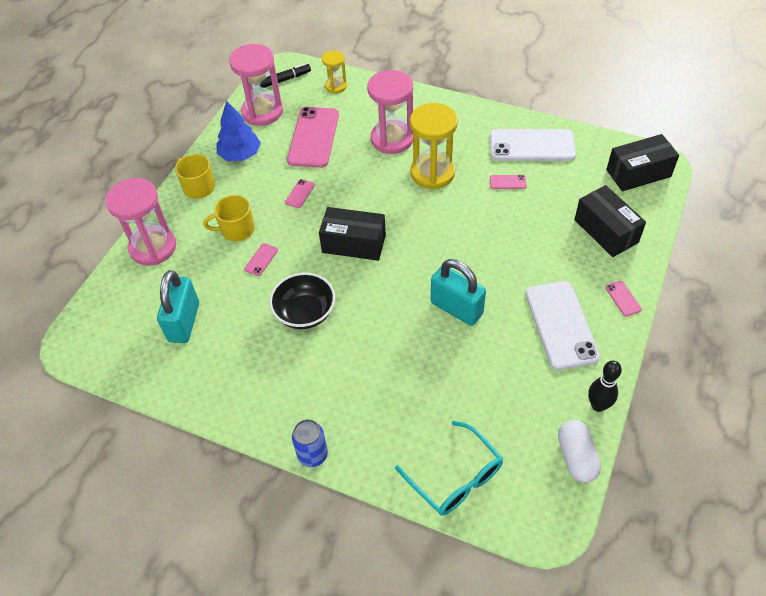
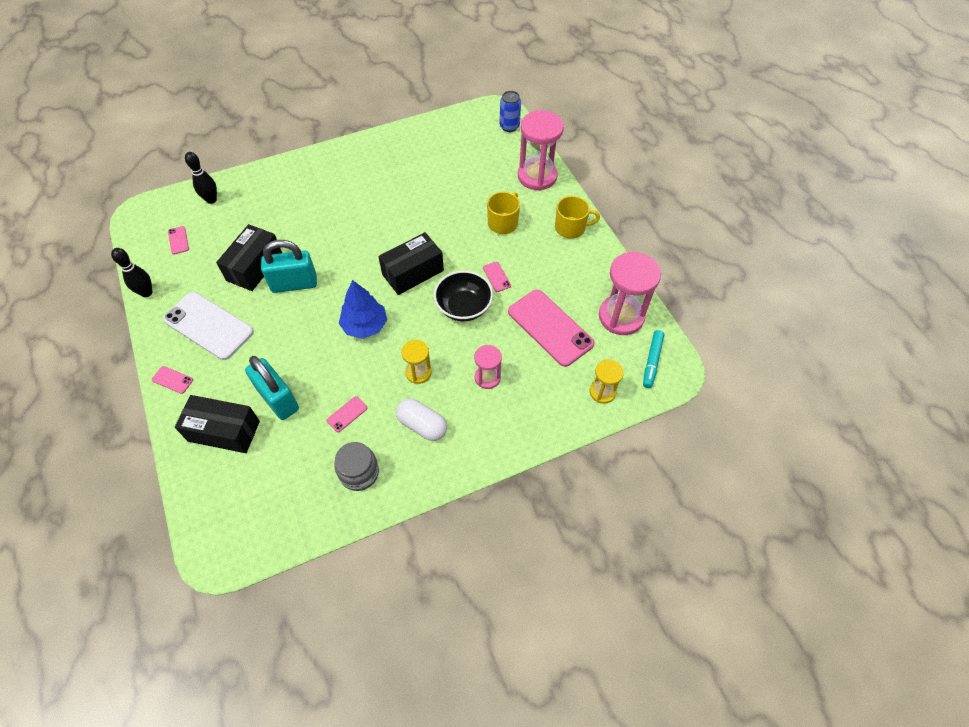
camera: 130 degrees right, 5 degrees up
(184, 322) = (456, 158): turquoise padlock -> turquoise padlock (278, 399)
(240, 155) = (581, 270): blue tree -> blue tree (365, 325)
(261, 259) = (460, 218): pink phone -> pink phone (178, 240)
(285, 79) = (652, 361): black marker -> turquoise marker
(305, 313) = (391, 211): black bowl -> black bowl (463, 307)
(312, 455) = (302, 157): blue can -> blue can (509, 126)
(392, 139) = (487, 377): pink hourglass -> pink hourglass, size x0.54
(432, 173) = (418, 372): yellow hourglass -> yellow hourglass, size x0.54
(455, 477) = (211, 200): turquoise glasses -> black bowling pin
(532, 146) = (359, 473): white phone -> grey jar
(576, 457) = (143, 255): white capsule -> white capsule (422, 425)
(638, 173) = (232, 523): black box -> black box (254, 267)

